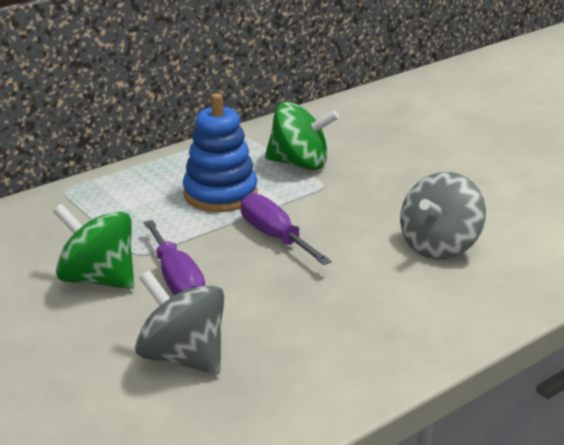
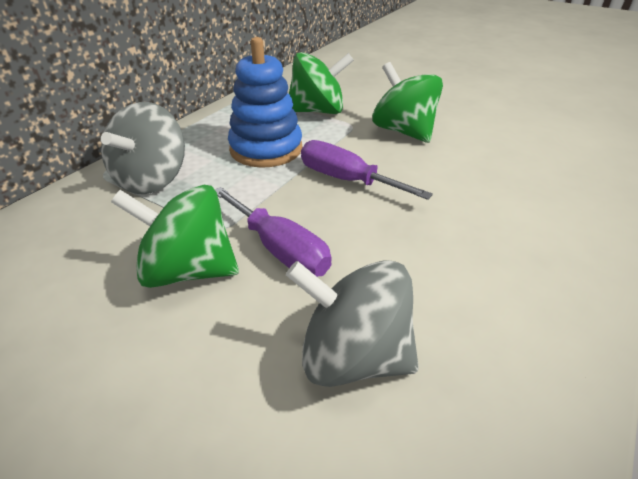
camera: 20 degrees left, 10 degrees up
(372, 201) = (403, 131): none -> green spinning top
(439, 246) = (493, 159): grey spinning top -> grey spinning top (152, 179)

